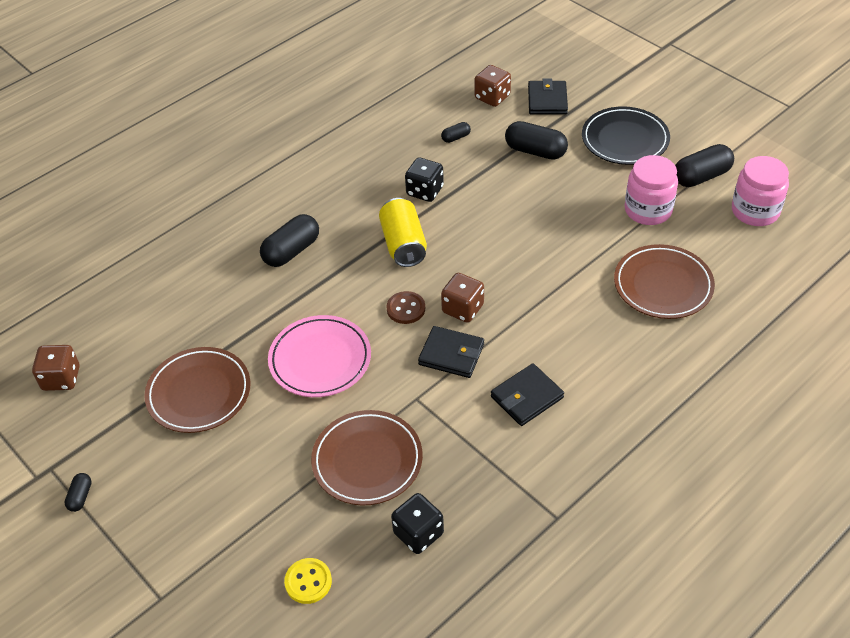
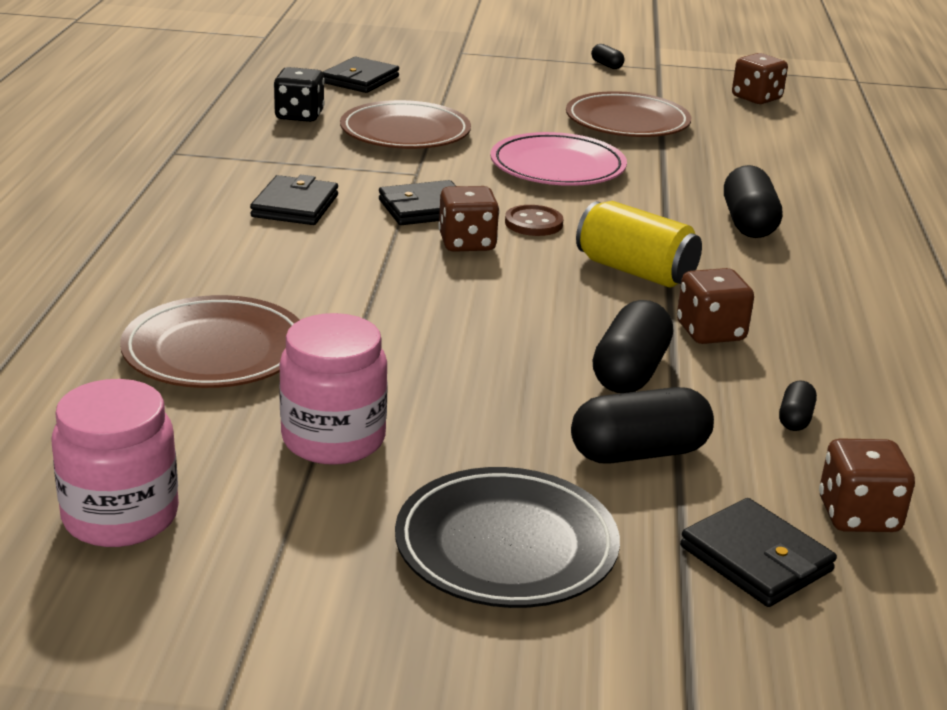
camera: 135 degrees right, 20 degrees down
(308, 582) = (360, 80): yellow button -> black wallet
(425, 191) = (710, 332): black dice -> brown dice
(701, 176) = (280, 538): black capsule -> black capsule (630, 372)

